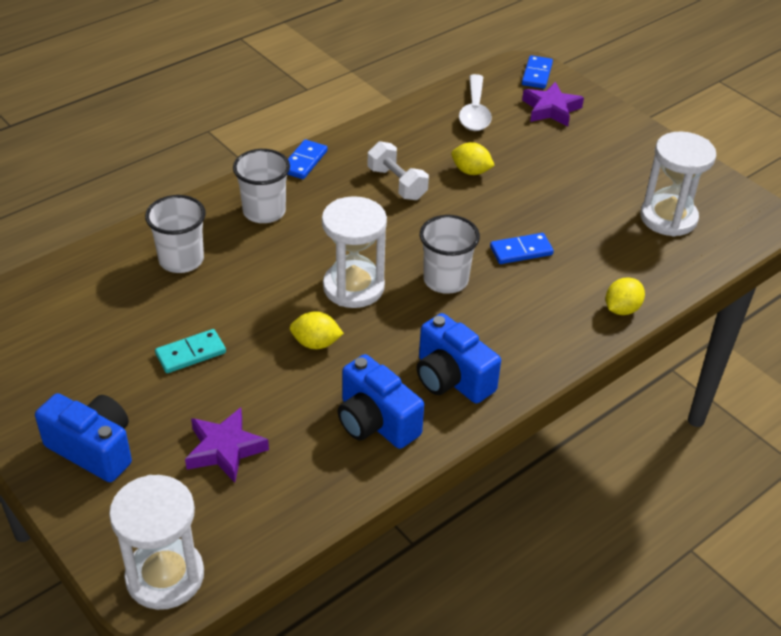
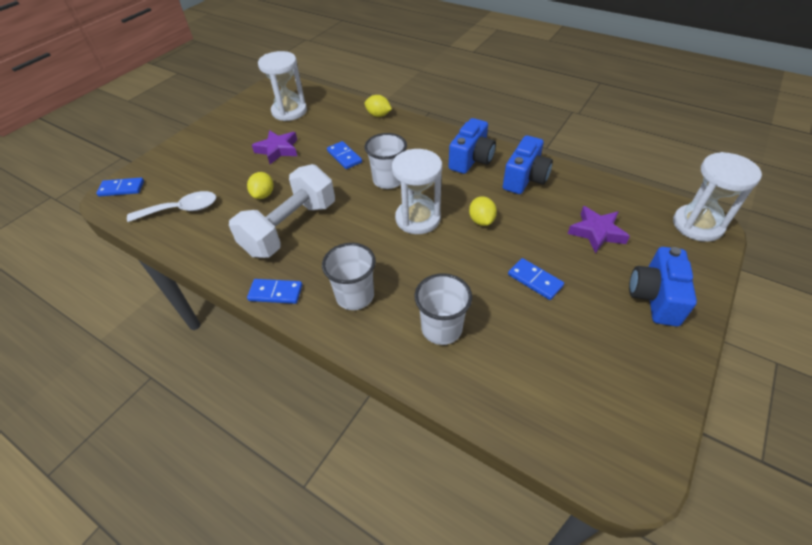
camera: 105 degrees left, 5 degrees up
(190, 353) = (535, 280): turquoise domino -> blue domino
(397, 184) = (290, 228): white dumbbell -> white dumbbell, size x1.81
(551, 109) = (173, 173): purple star -> purple star (278, 150)

